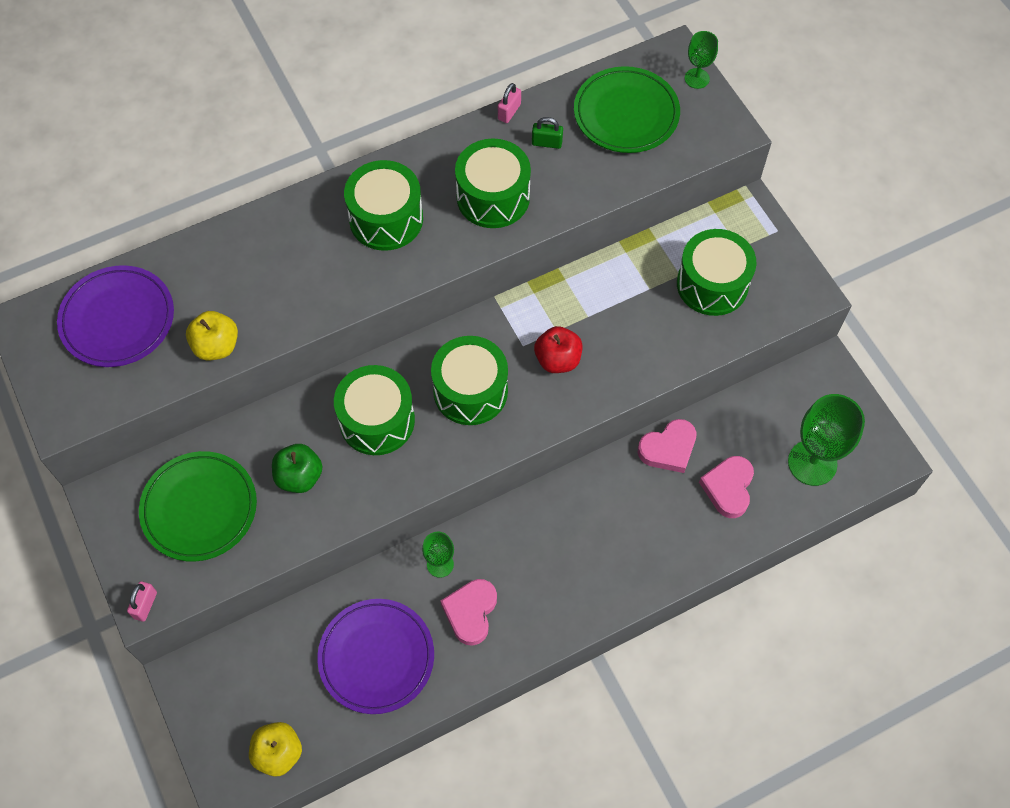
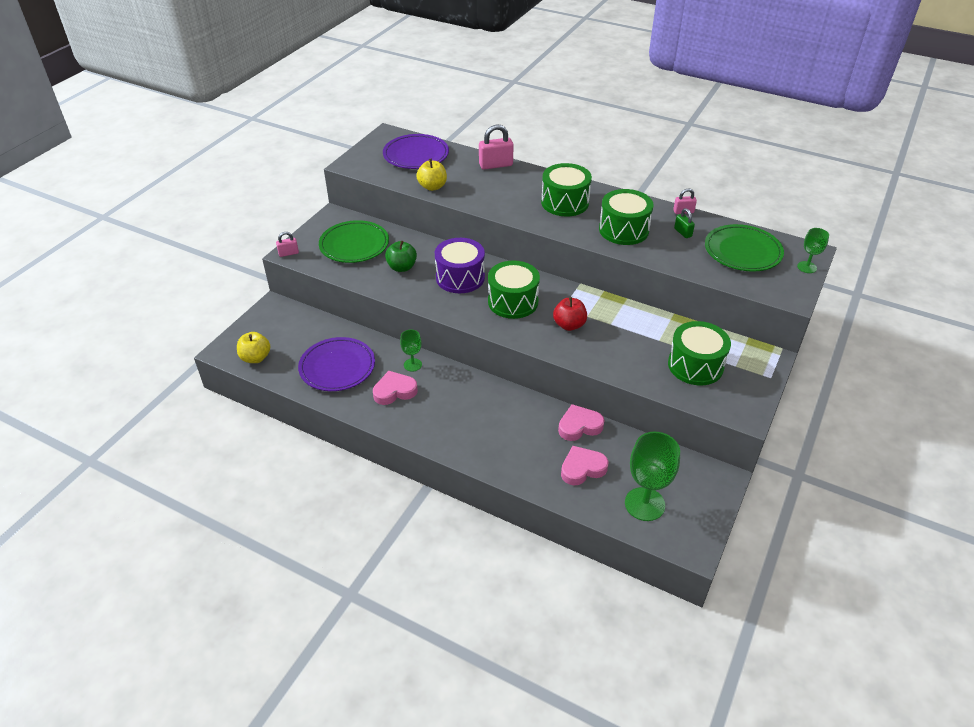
camera: 55 degrees right, 20 degrees down
(232, 239) = (496, 165): none -> pink padlock
(377, 420) = (460, 277): green drum -> purple drum
(668, 449) = (579, 426): pink heart -> pink heart turned 135 degrees clockwise

